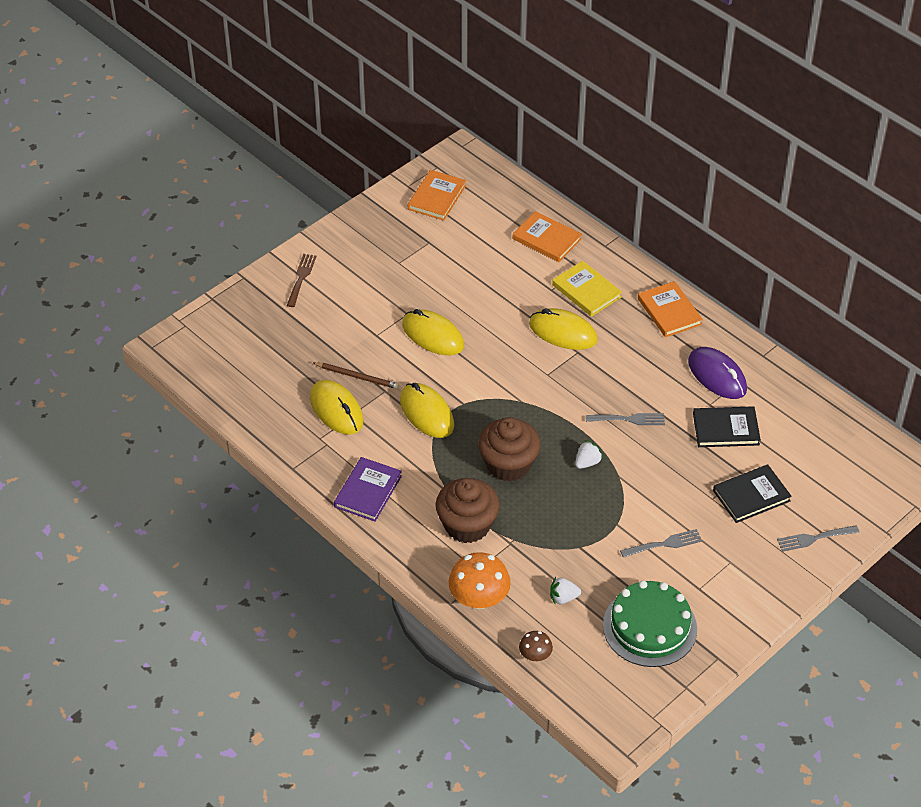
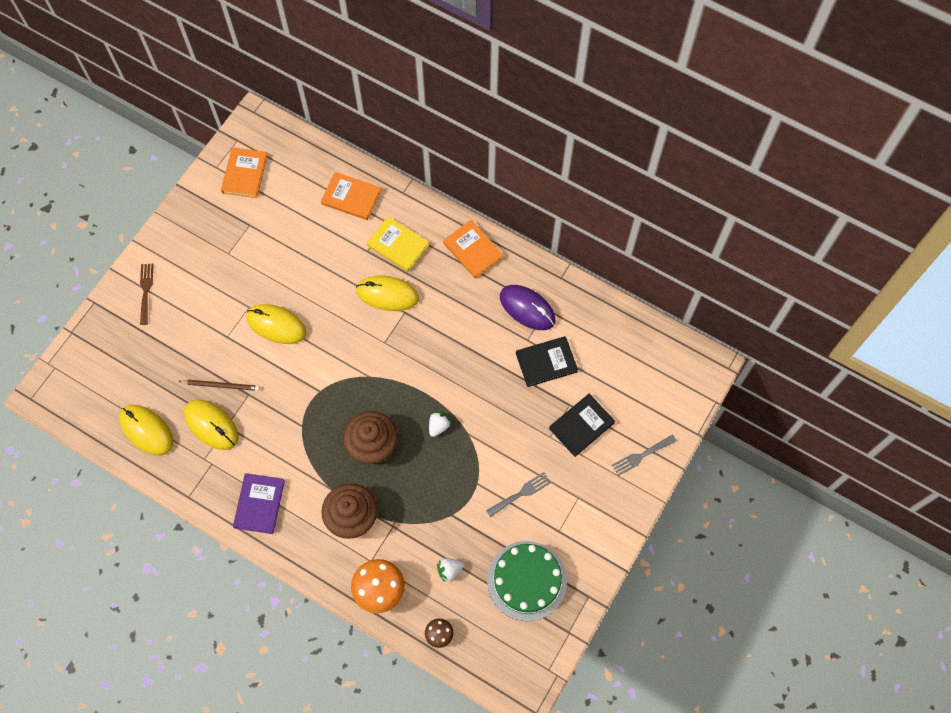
camera: 15 degrees left, 20 degrees up
(427, 413) = (290, 409): yellow mouse -> yellow mouse (146, 430)
(629, 419) = (463, 372): grey fork -> none

